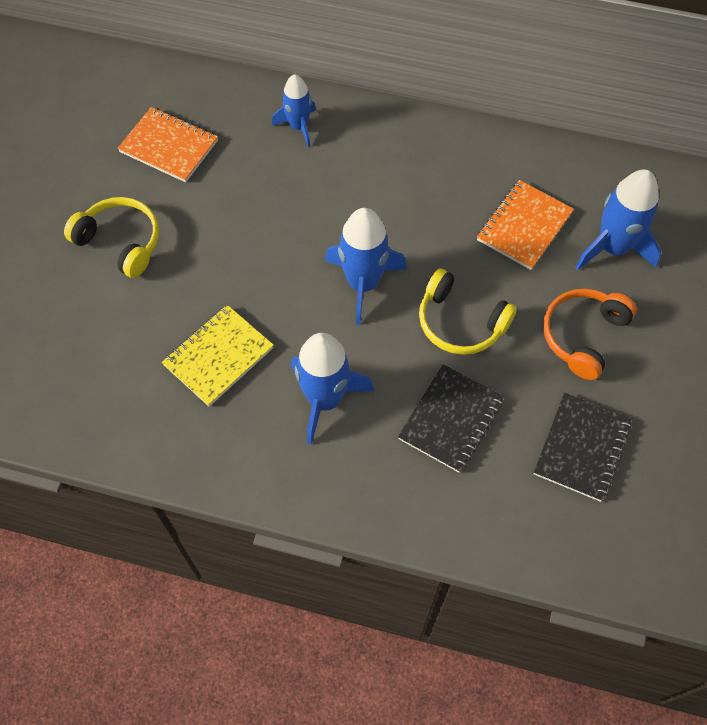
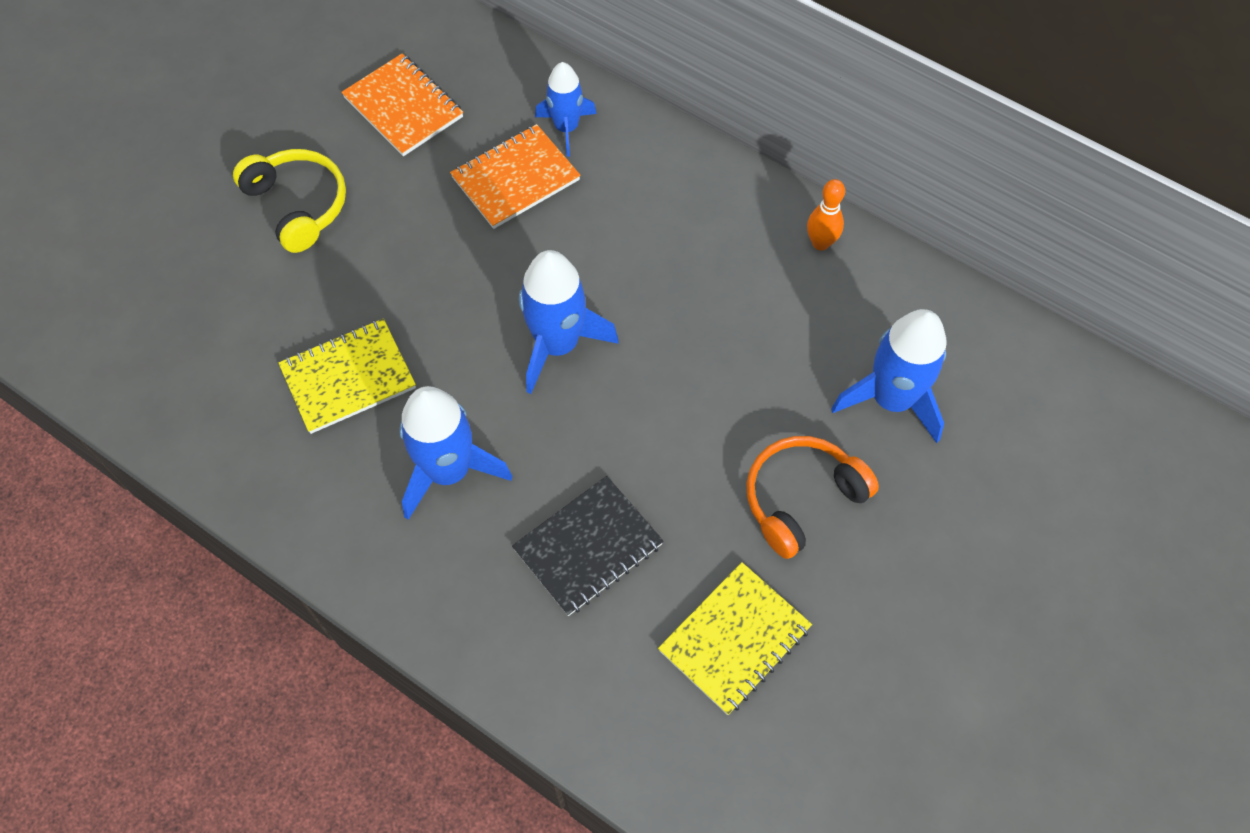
camera: 20 degrees right, 0 degrees up
(460, 322) = (654, 431): yellow headphones -> none
(516, 155) = (820, 243): none -> orange bowling pin
(524, 226) = (789, 336): orange notebook -> orange notebook (515, 179)
(581, 448) = (734, 639): black notebook -> yellow notebook

